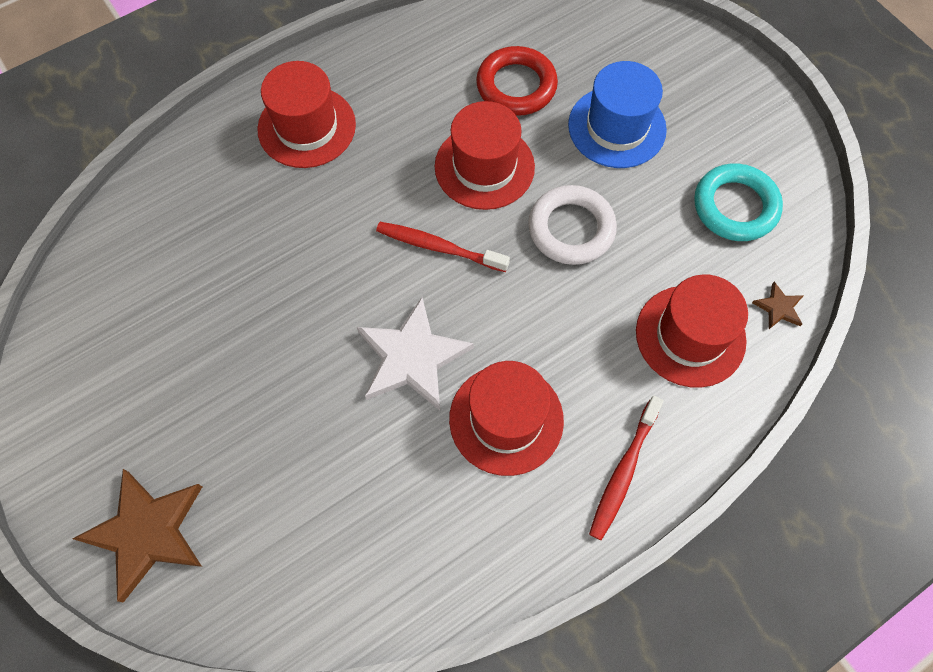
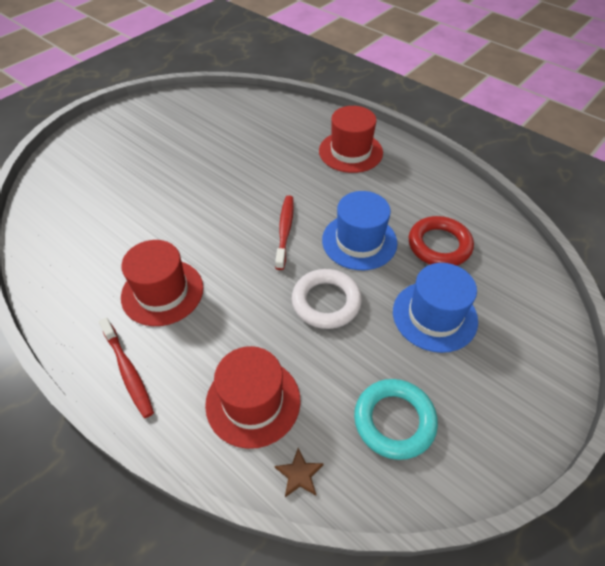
camera: 75 degrees right, 15 degrees down
(147, 532) = (81, 154): brown star -> none
(412, 357) = (200, 235): white star -> none
(484, 167) = (359, 241): red hat -> blue hat
(623, 472) = (128, 371): red toothbrush -> red toothbrush turned 135 degrees counterclockwise

